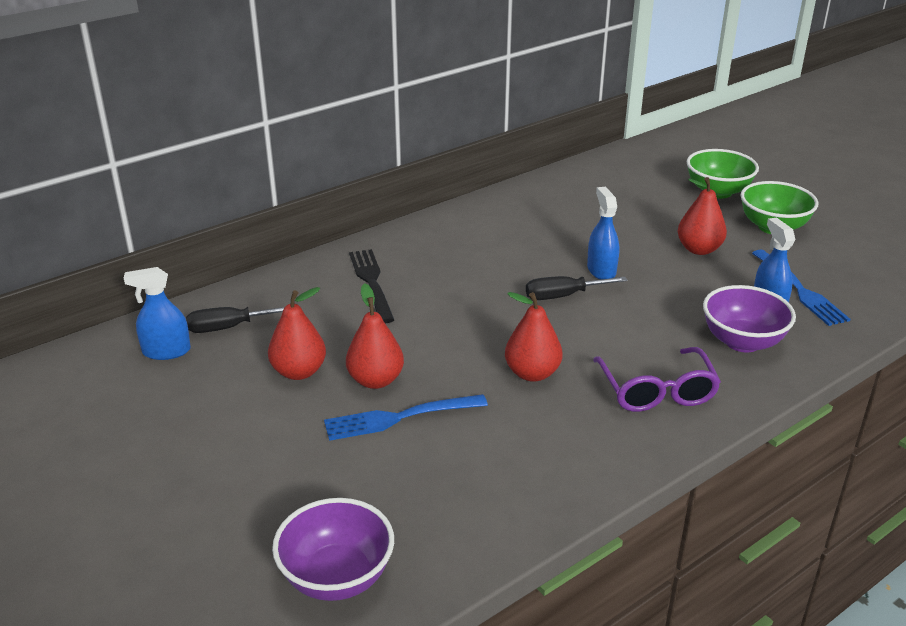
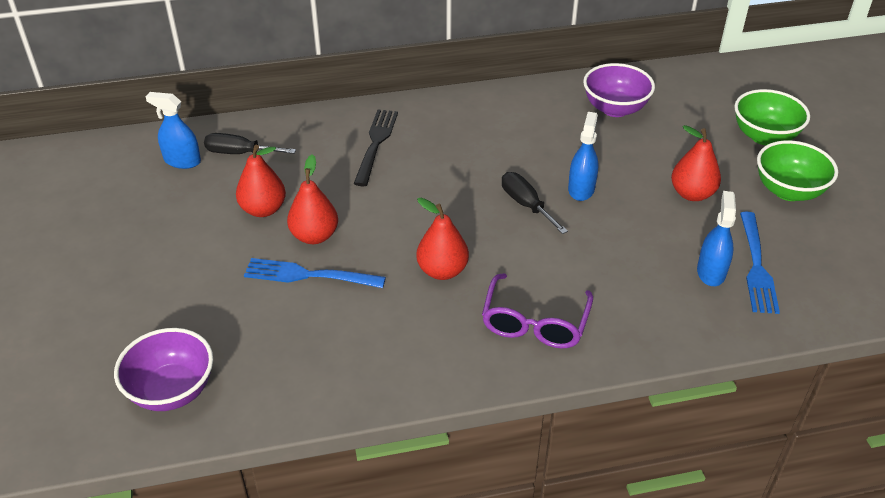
camera: 25 degrees right, 10 degrees up
(563, 296) = (526, 205): black screwdriver -> black screwdriver turned 45 degrees clockwise
(742, 342) = (653, 301): purple bowl -> purple bowl (615, 108)

